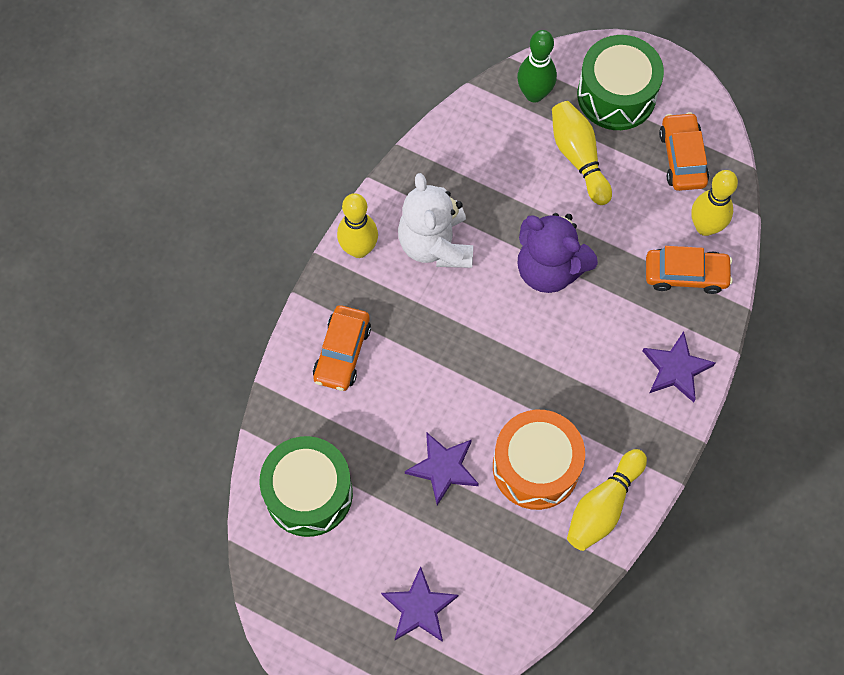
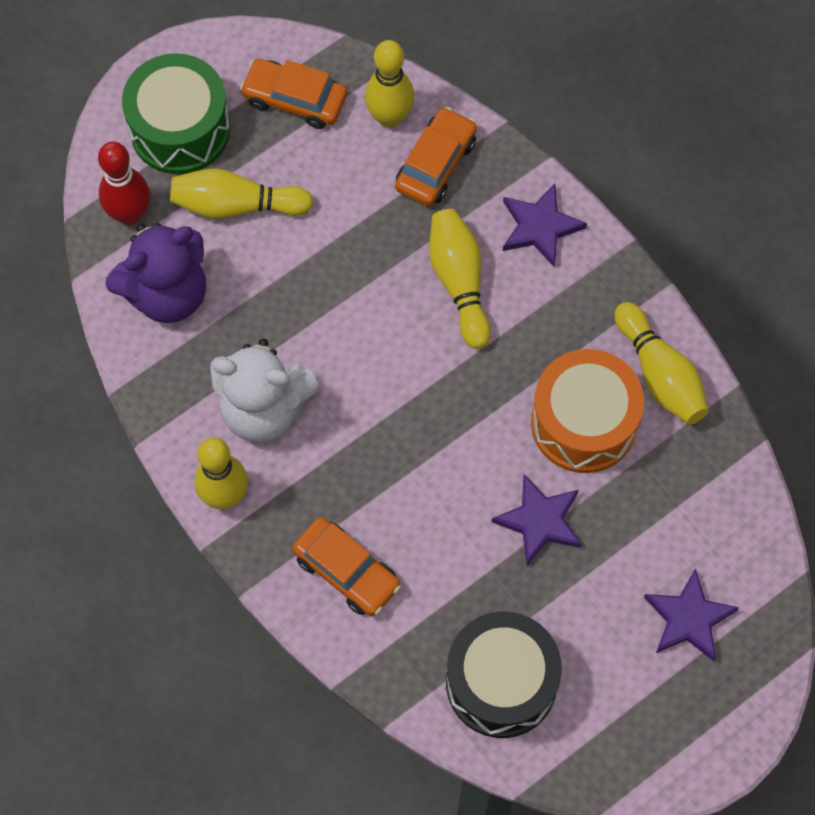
camera: 65 degrees left, 0 degrees up
(309, 493) = (501, 682): green drum -> black drum
(534, 94) = (130, 214): green bowling pin -> red bowling pin
(549, 268) = (357, 300): purple teddy bear -> purple teddy bear (167, 293)
(600, 332) = (459, 282): none -> yellow bowling pin

